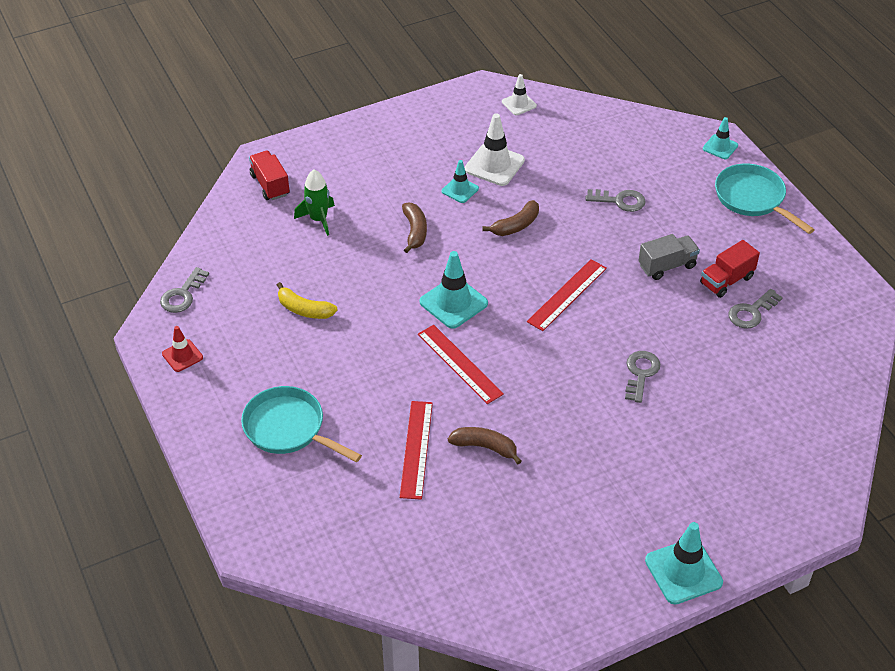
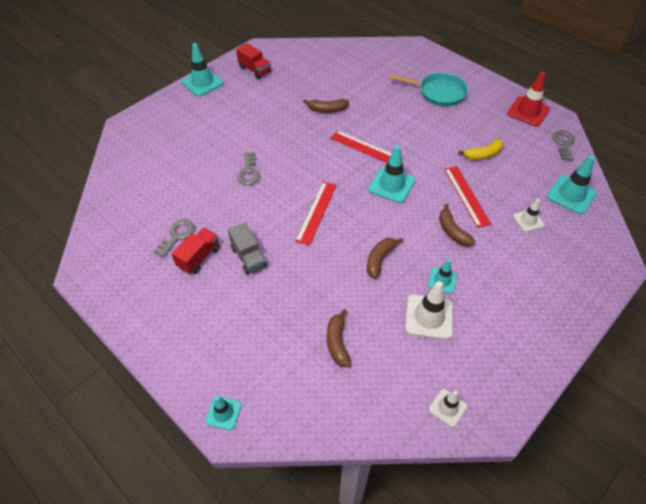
camera: 160 degrees right, 5 degrees up
(182, 356) = (528, 111): red traffic cone -> red traffic cone, size x1.69
(241, 232) = (571, 195): none -> turquoise traffic cone
(270, 185) = (588, 239): red truck -> red truck (255, 70)
(304, 309) = (483, 155): yellow banana -> yellow banana turned 150 degrees clockwise
(318, 219) = (528, 220): green rocket -> white traffic cone
(416, 449) = (364, 100): red ruler -> red ruler (466, 196)
(596, 168) = (337, 342): none -> brown banana
(620, 201) = (304, 310): grey key -> none
(667, 266) = (248, 257): grey truck -> grey truck turned 75 degrees counterclockwise
(752, 198) = (184, 351): turquoise pan -> none

